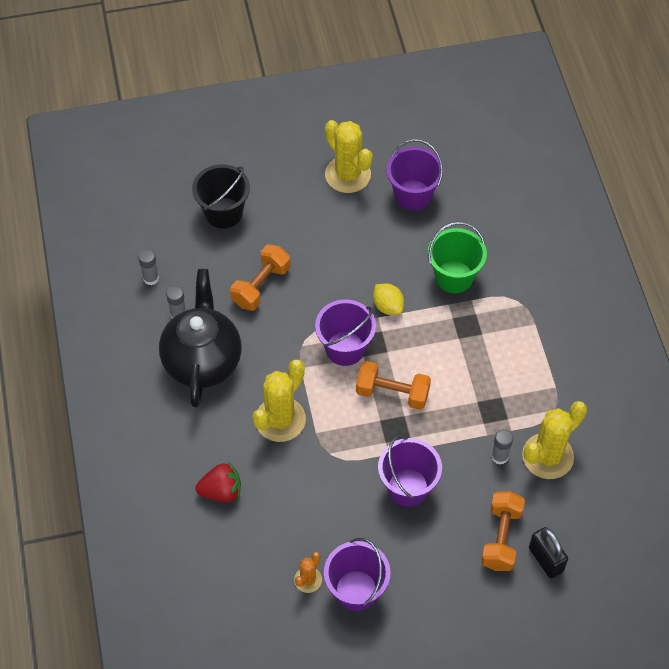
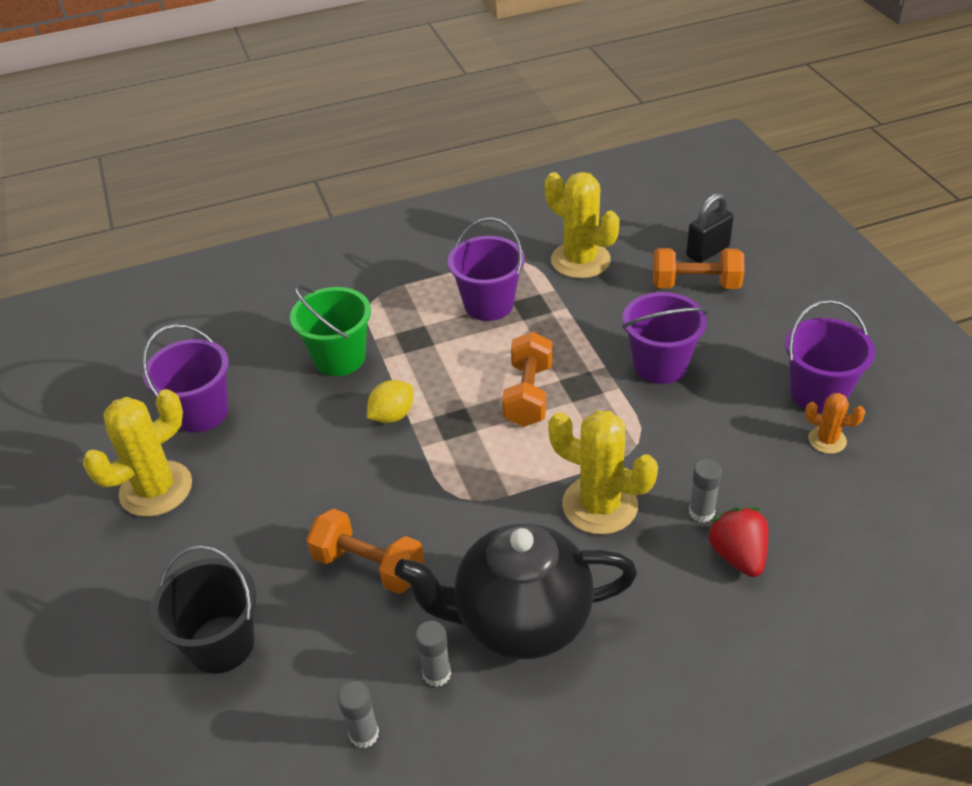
camera: 95 degrees left, 15 degrees down
(345, 348) = (467, 451): purple bucket -> purple bucket (489, 304)
(499, 456) = (592, 295): grey glue stick -> grey glue stick (701, 512)

